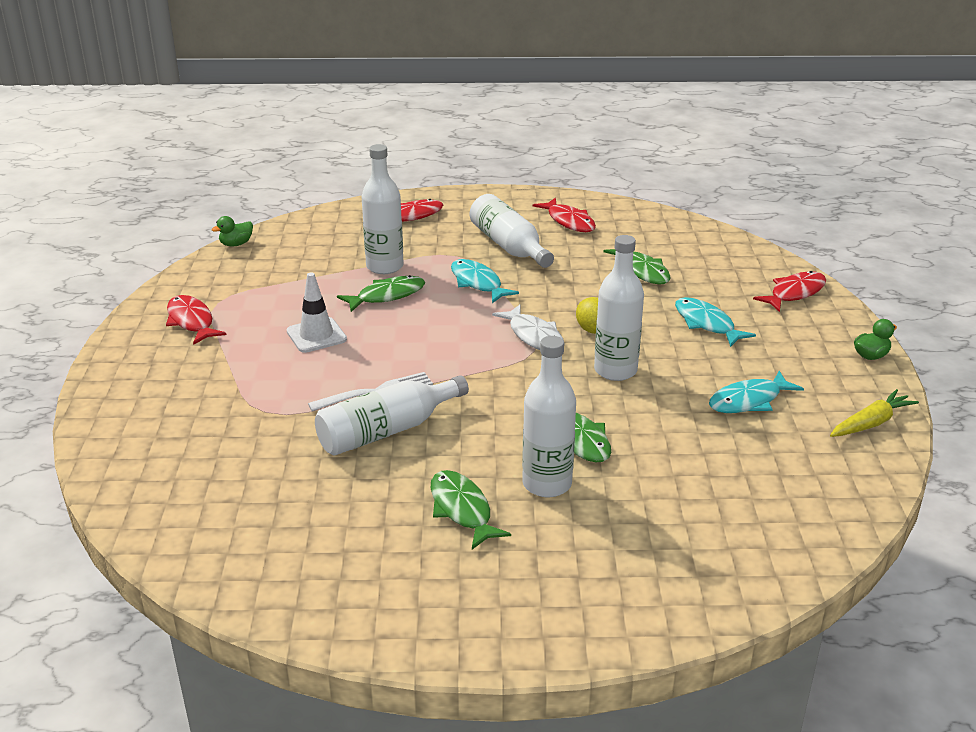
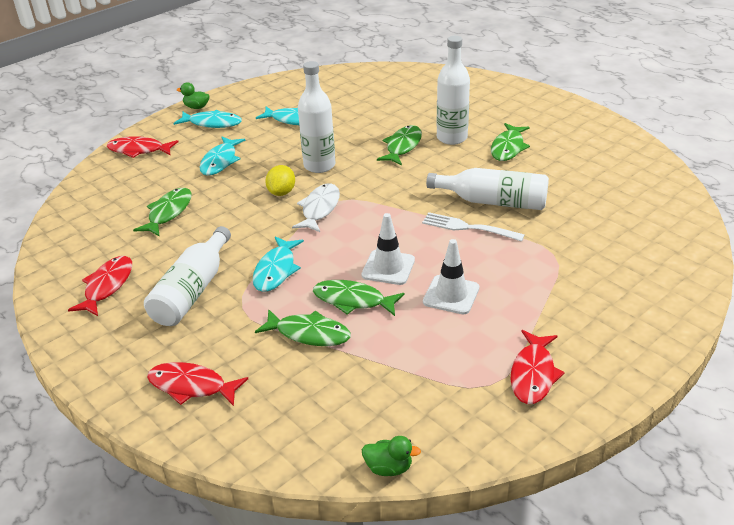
camera: 130 degrees left, 5 degrees up
(384, 266) = (309, 334): white bottle -> green fish
(396, 327) = (388, 267): none -> white traffic cone
(810, 350) = (212, 123): none -> turquoise fish
(871, 423) = (270, 88): yellow carrot -> none

